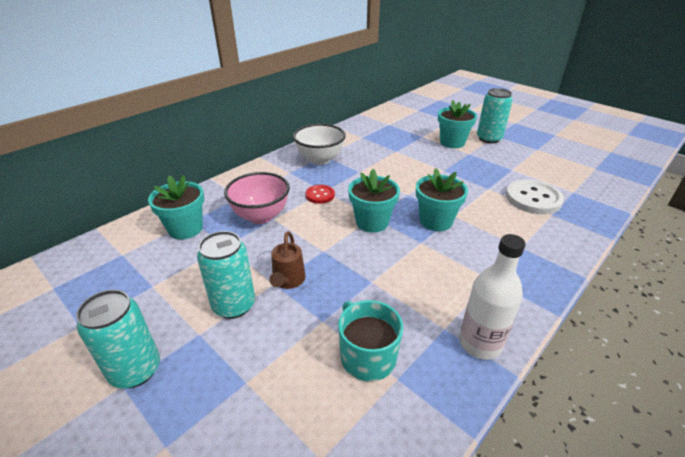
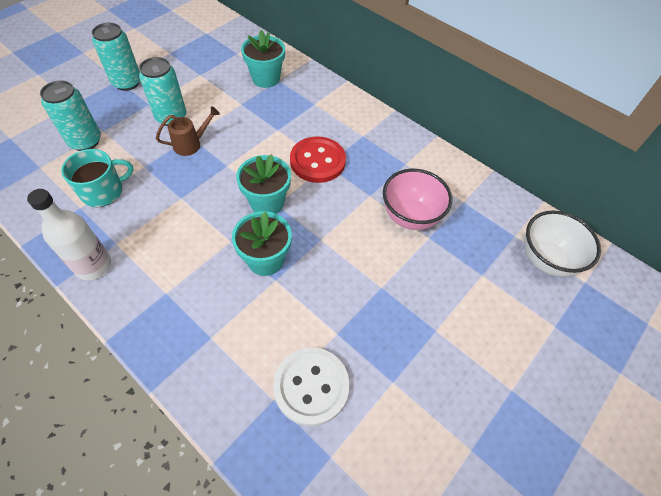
camera: 85 degrees right, 20 degrees up
(261, 216) = (281, 121): pink bowl -> pink bowl (410, 216)
(288, 281) = (191, 144): brown watering can -> brown watering can turned 150 degrees clockwise
(320, 160) = (394, 160): white bowl -> white bowl (546, 260)
(320, 195) = (317, 161): red button -> red button, size x1.80
(452, 142) = (469, 313): turquoise flower pot -> none
(489, 139) = (495, 374): turquoise can -> turquoise can (85, 141)

